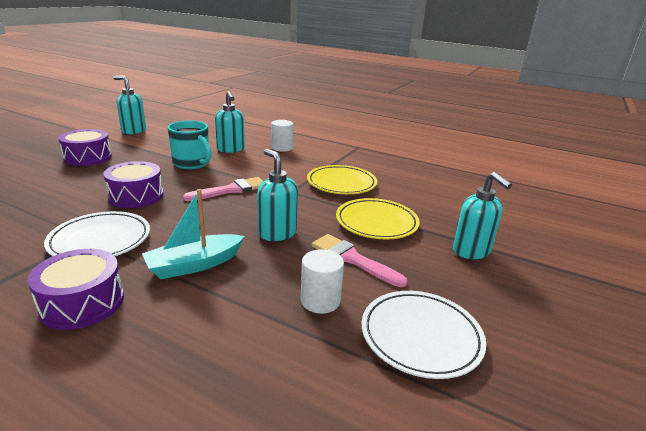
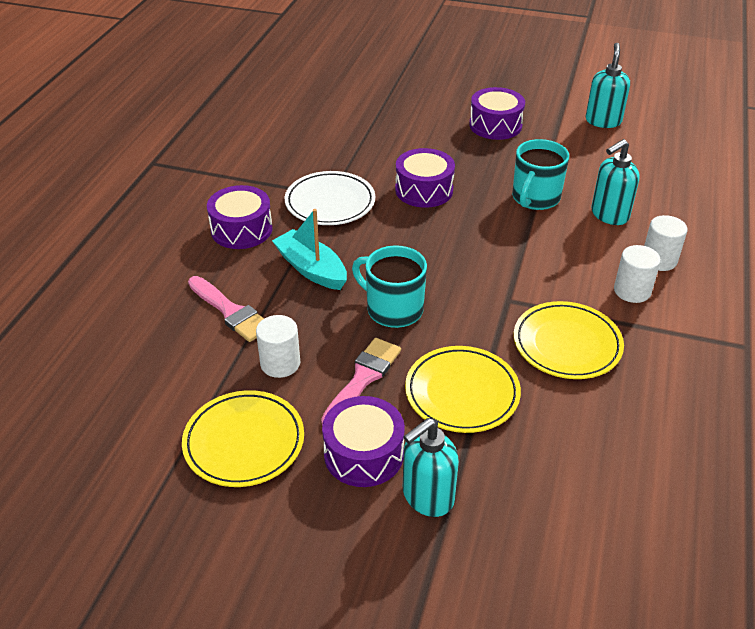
camera: 80 degrees right, 15 degrees up
(231, 190) = (479, 249): pink brush -> pink brush (230, 312)
(277, 233) = (393, 309): turquoise soap dispenser -> turquoise mug
(304, 159) = (632, 291): none -> white cylinder
(421, 336) = (244, 442): white plate -> yellow plate
(433, 271) = (363, 454): none -> purple drum

